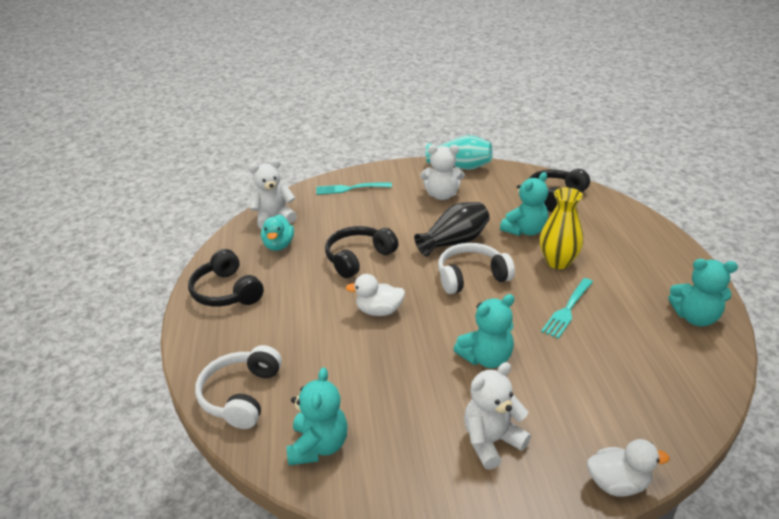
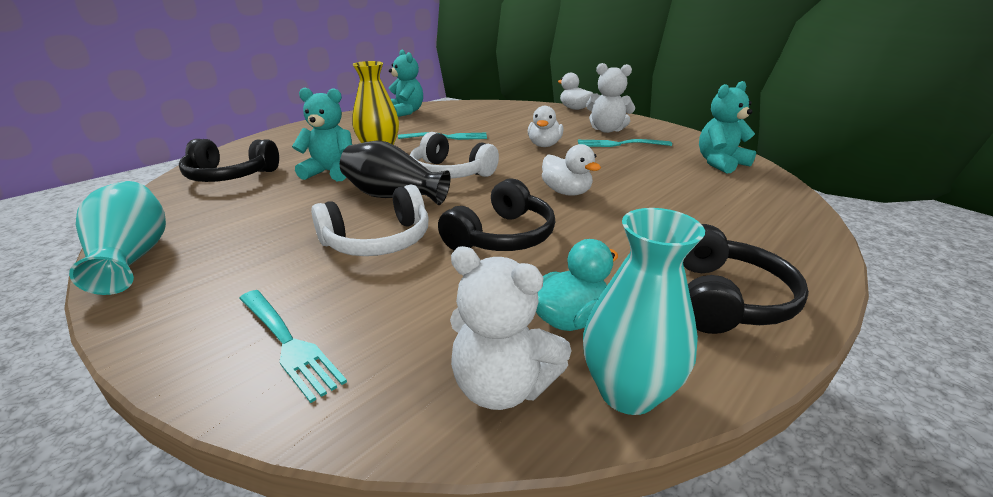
camera: 130 degrees left, 5 degrees down
(236, 238) = (628, 392): none -> turquoise vase
(241, 395) = (769, 204): white headphones -> white headphones (378, 240)
(358, 258) = (501, 236): black headphones -> black headphones turned 60 degrees counterclockwise
(437, 415) = (620, 144): none -> turquoise fork
(442, 195) = (265, 239): white teddy bear -> none
(486, 358) = (544, 145): turquoise teddy bear -> white duck

